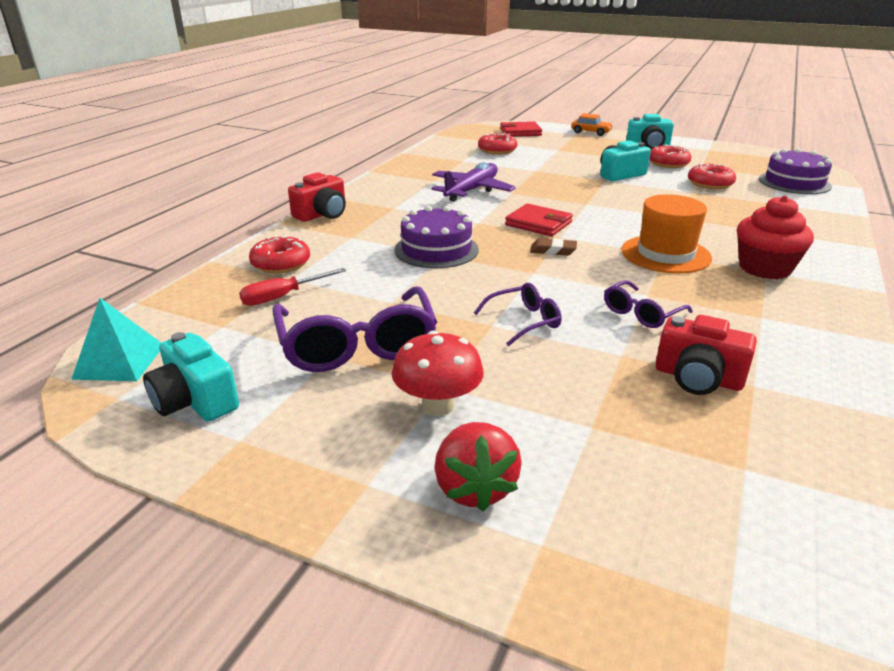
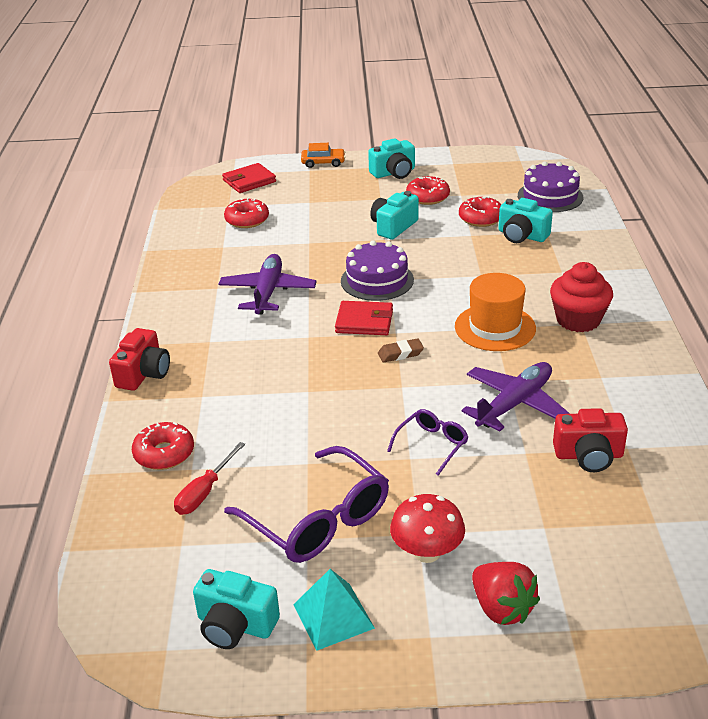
camera: 25 degrees left, 5 degrees up
(119, 361) = (126, 616): turquoise pyramid -> turquoise pyramid (333, 616)
(436, 249) = (297, 386): purple cake -> purple cake (377, 280)
(641, 313) = (515, 404): purple glasses -> purple plane
(744, 201) = (522, 235): none -> turquoise camera

